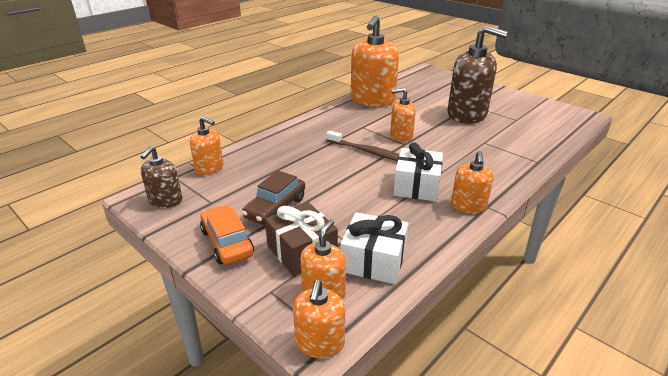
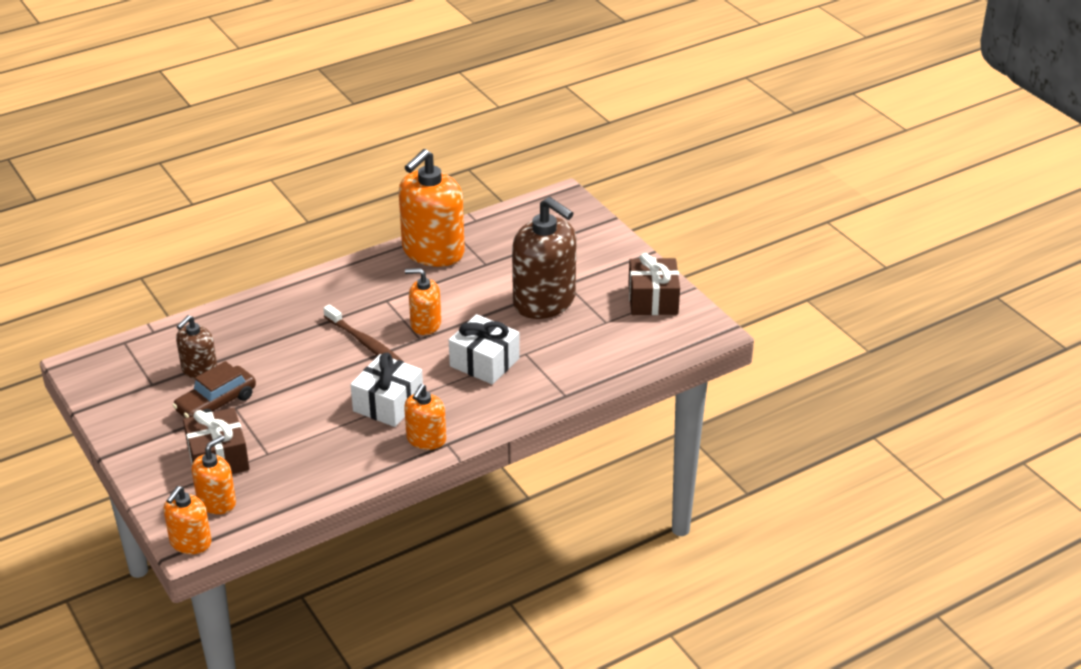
camera: 15 degrees right, 5 degrees up
(165, 201) = (105, 373): brown soap dispenser -> brown soap dispenser (199, 370)
(209, 168) = (167, 336): orange soap dispenser -> none
(227, 242) = (150, 435): orange car -> none
(373, 261) = (281, 481): white gift -> white gift (484, 362)
(531, 106) = (653, 299): none -> brown gift

